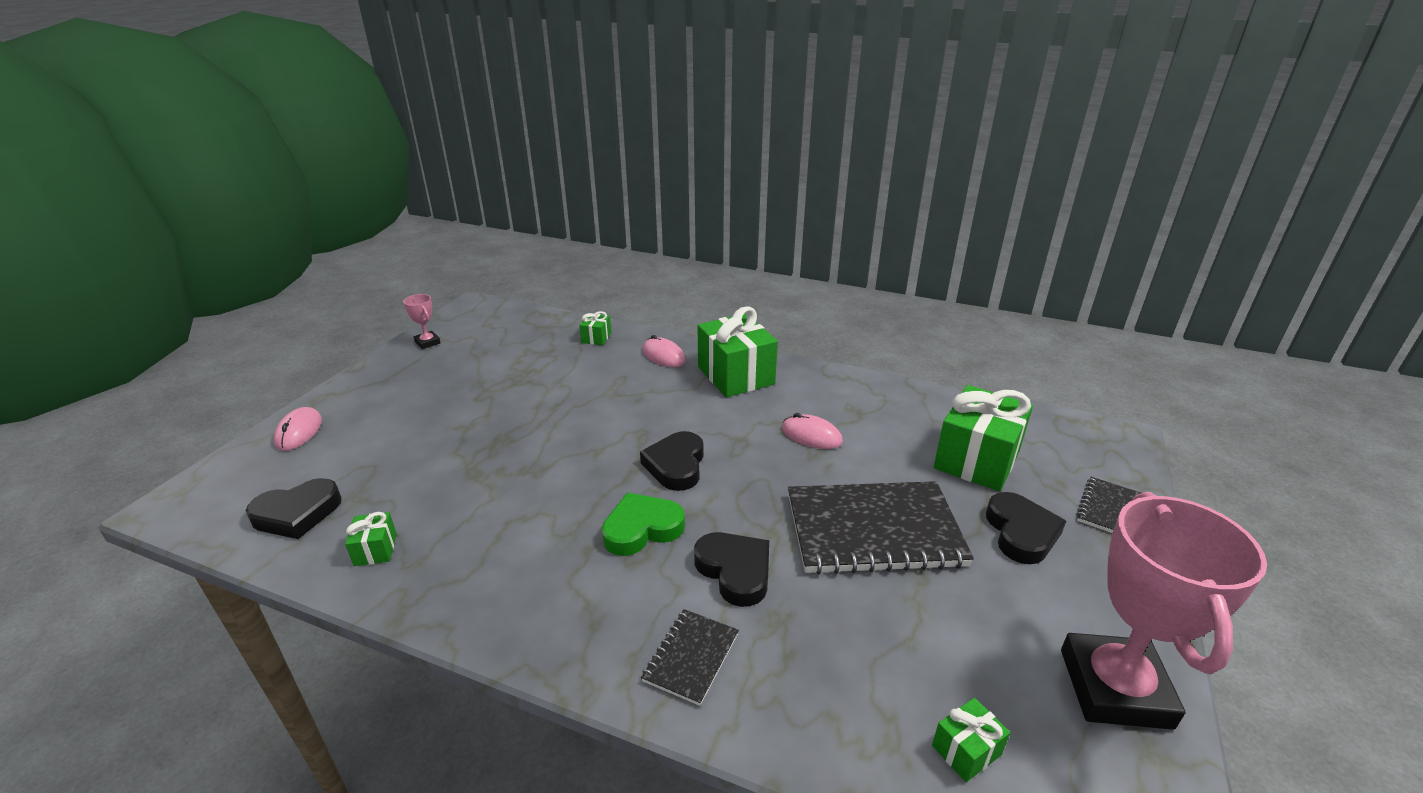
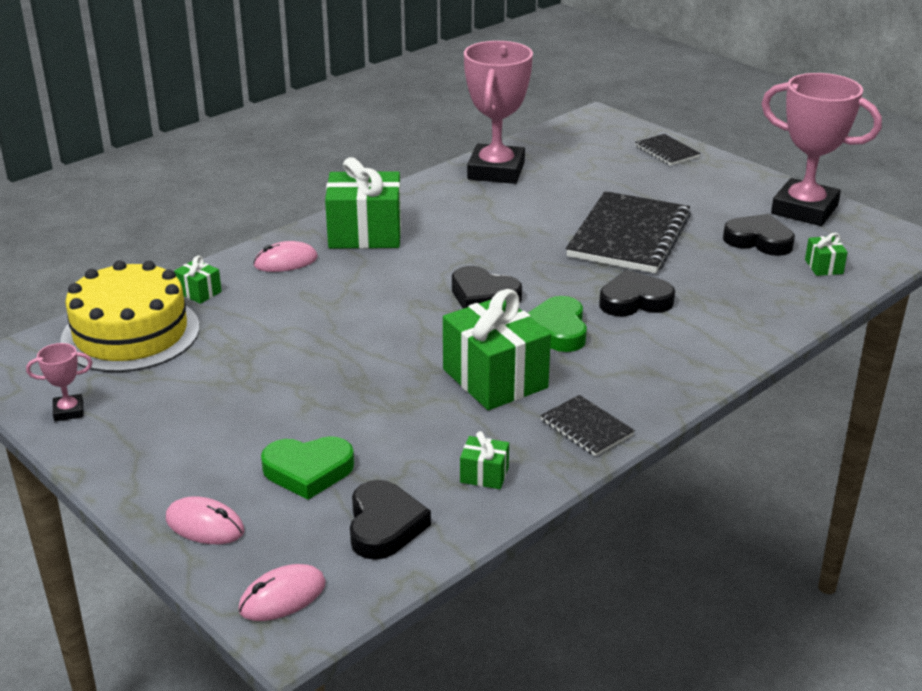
camera: 65 degrees left, 0 degrees up
(370, 454) = (308, 471): none -> green heart
(529, 332) = (130, 333): none -> yellow cake
(691, 657) = (708, 338): black notebook -> black notebook (586, 428)
(811, 435) = (494, 225): pink mouse -> pink mouse (282, 597)
(918, 407) = (496, 171): none -> pink trophy
(977, 460) = (581, 173): green gift -> green gift (495, 378)
(1021, 532) = (668, 187): black heart -> black heart (759, 240)

